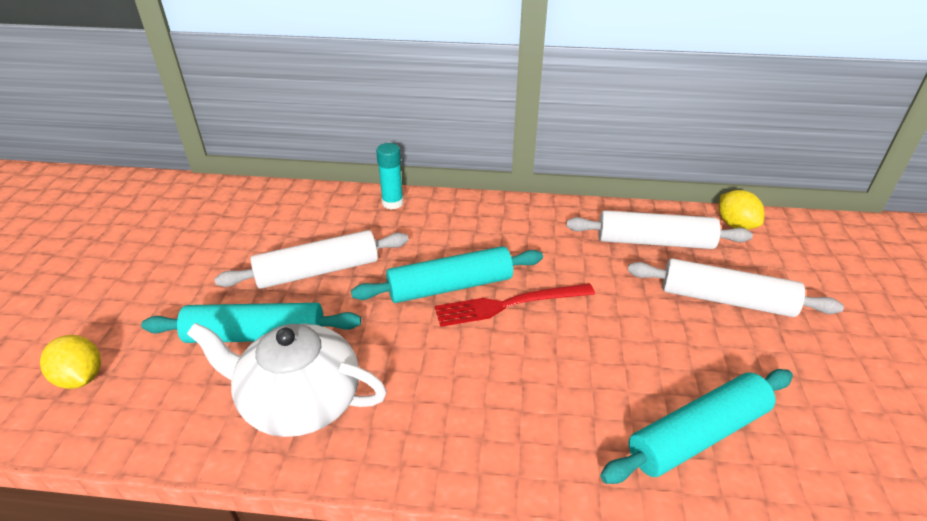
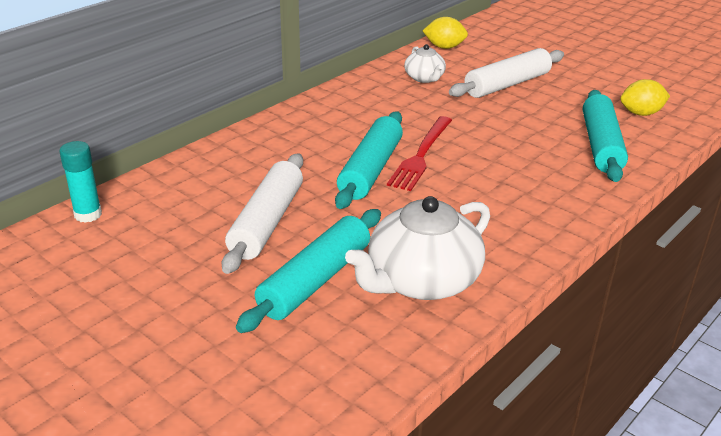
camera: 55 degrees left, 5 degrees down
(81, 378) = (251, 403): yellow lemon -> yellow lemon (641, 113)
(392, 203) = (220, 153): turquoise glue stick -> turquoise glue stick (88, 214)
(654, 241) = (424, 78): white rolling pin -> white teapot

